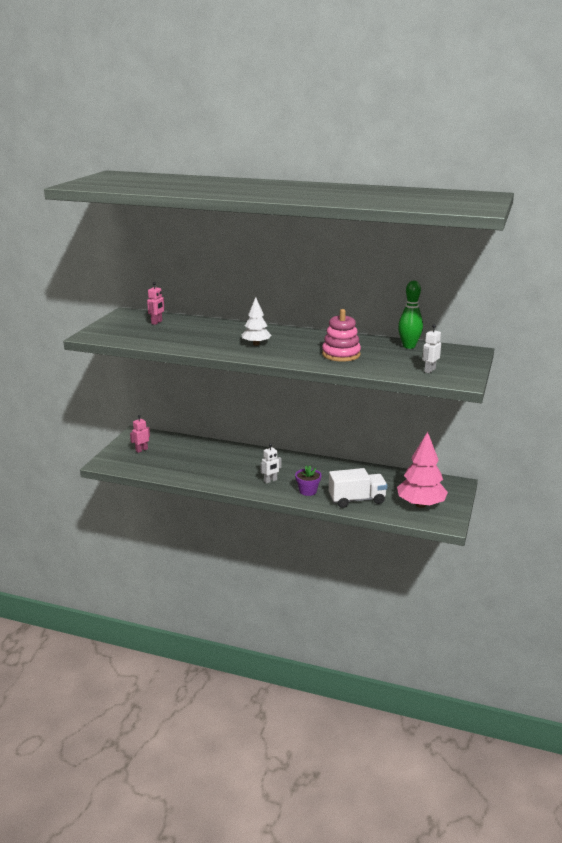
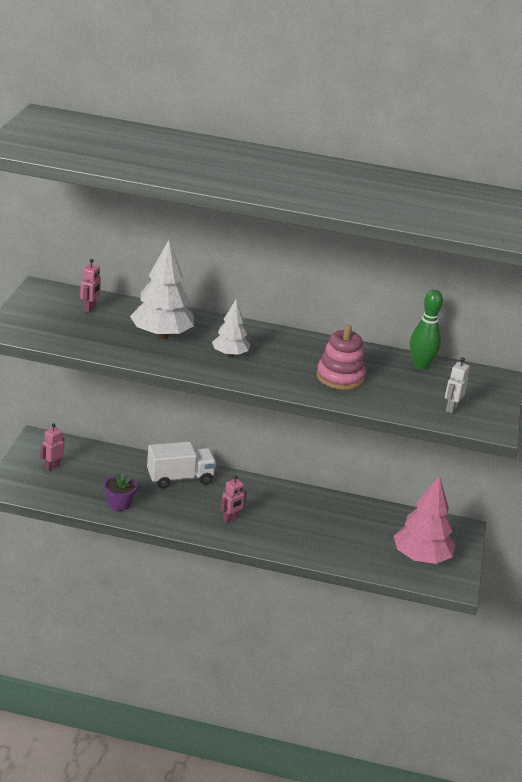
camera: 10 degrees left, 5 degrees up
(206, 335) = (161, 335): none -> white tree
(270, 481) = (230, 519): white robot -> pink robot
(308, 491) = (280, 536): purple flower pot -> purple flower pot (119, 504)
(357, 500) = (343, 550): white truck -> white truck (180, 478)

